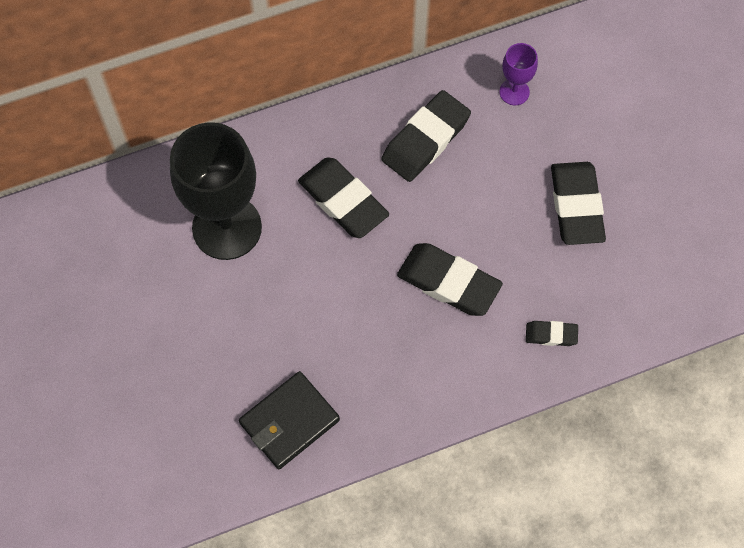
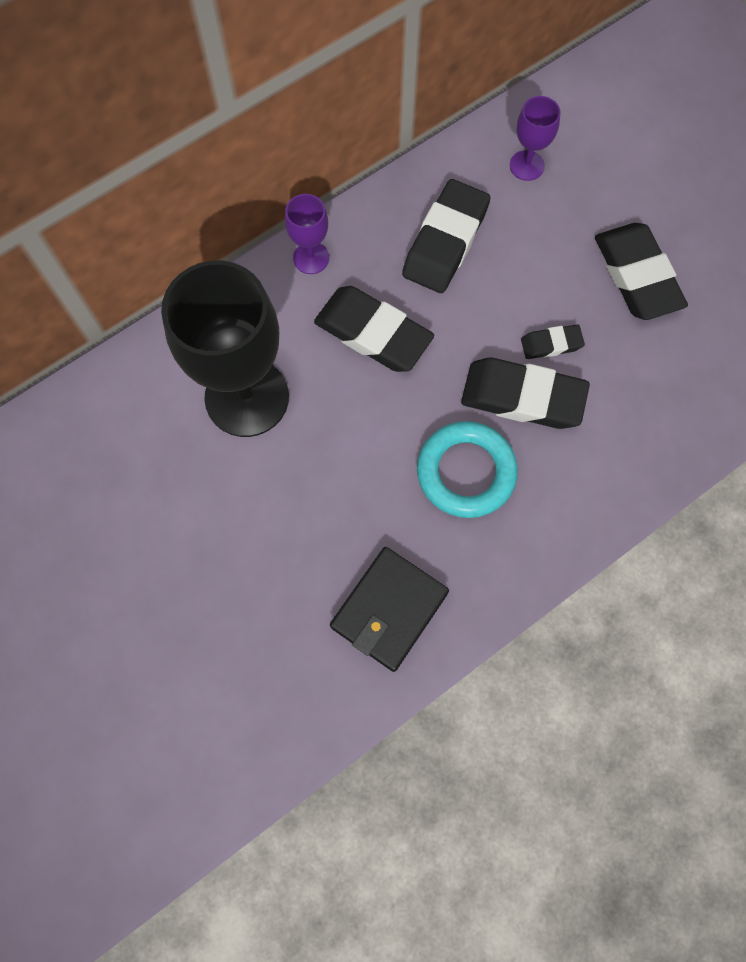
camera: 15 degrees left, 5 degrees up
(311, 127) = (311, 258): none -> purple goblet
(383, 330) = (466, 472): none -> turquoise ring
(551, 335) = (657, 428): black eraser -> black eraser (551, 344)

